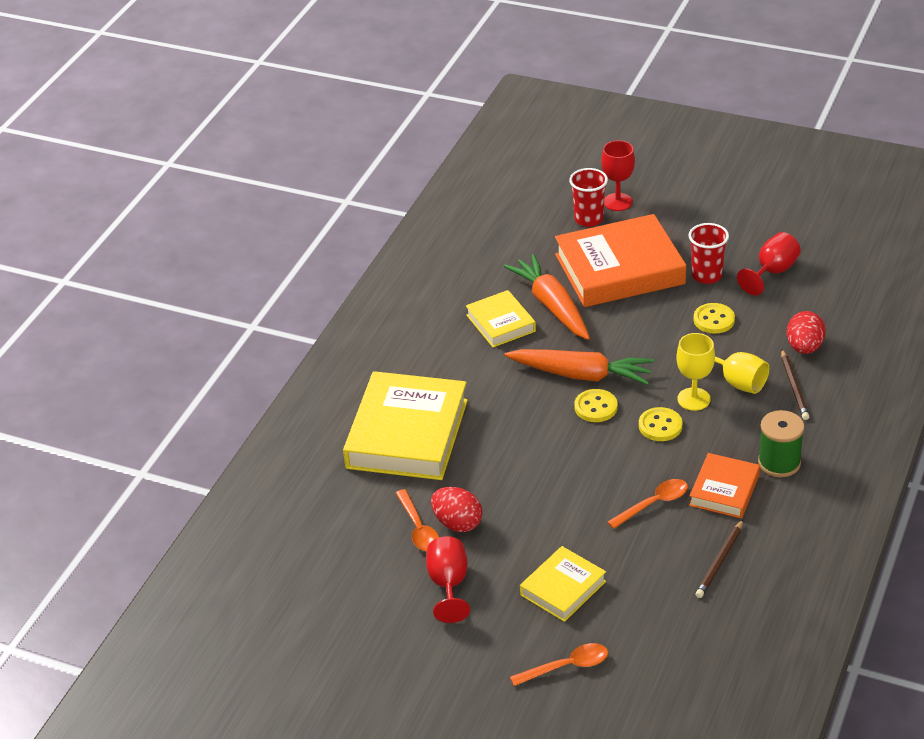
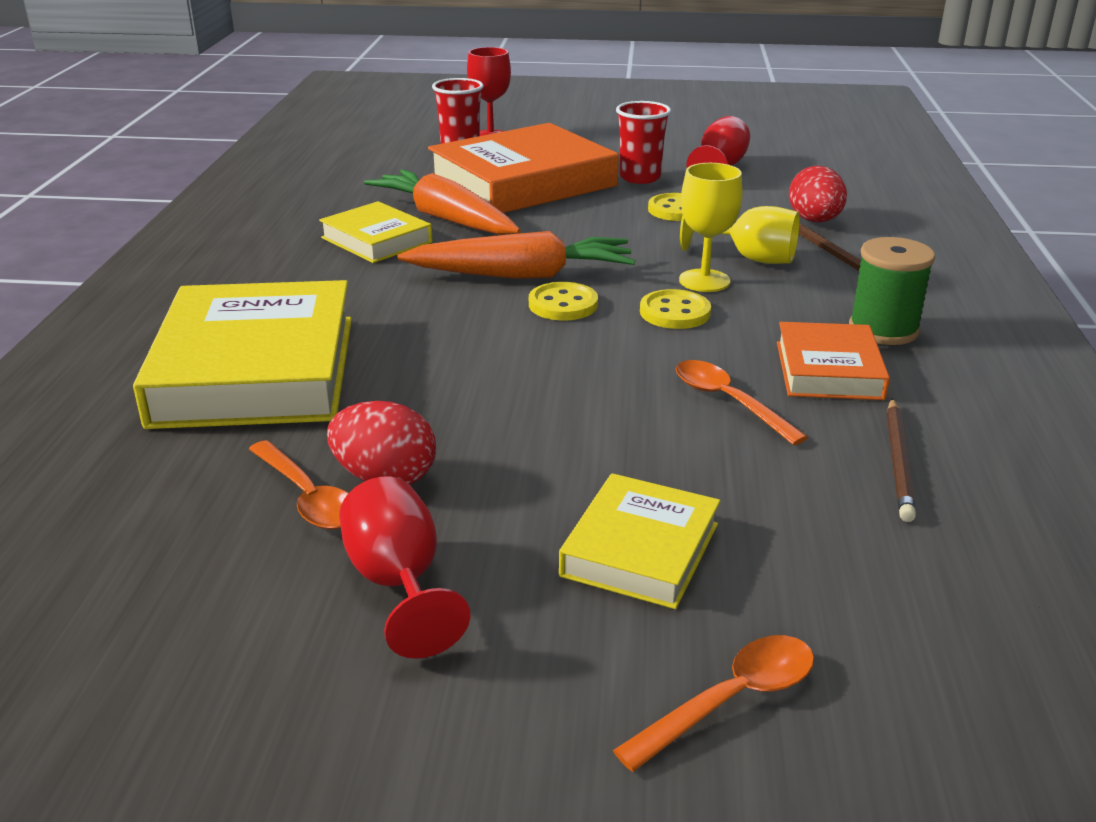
camera: 20 degrees left, 10 degrees down
(653, 504) = (728, 402): orange spoon -> orange spoon turned 75 degrees counterclockwise

